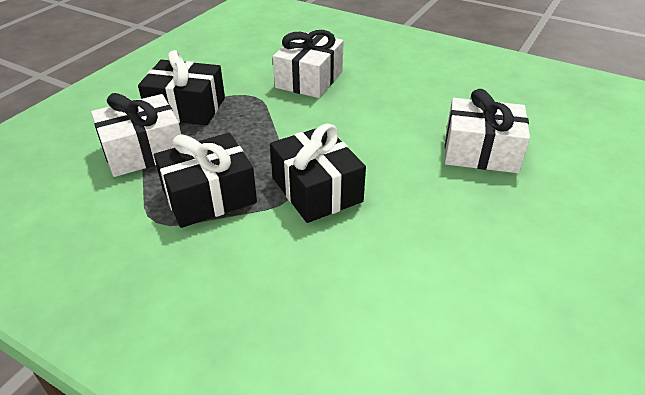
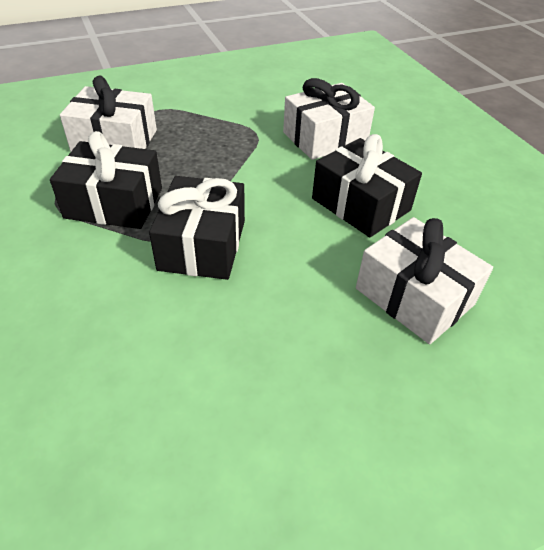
camera: 35 degrees right, 5 degrees up
(186, 108) = (189, 119): black gift -> black gift (361, 204)

